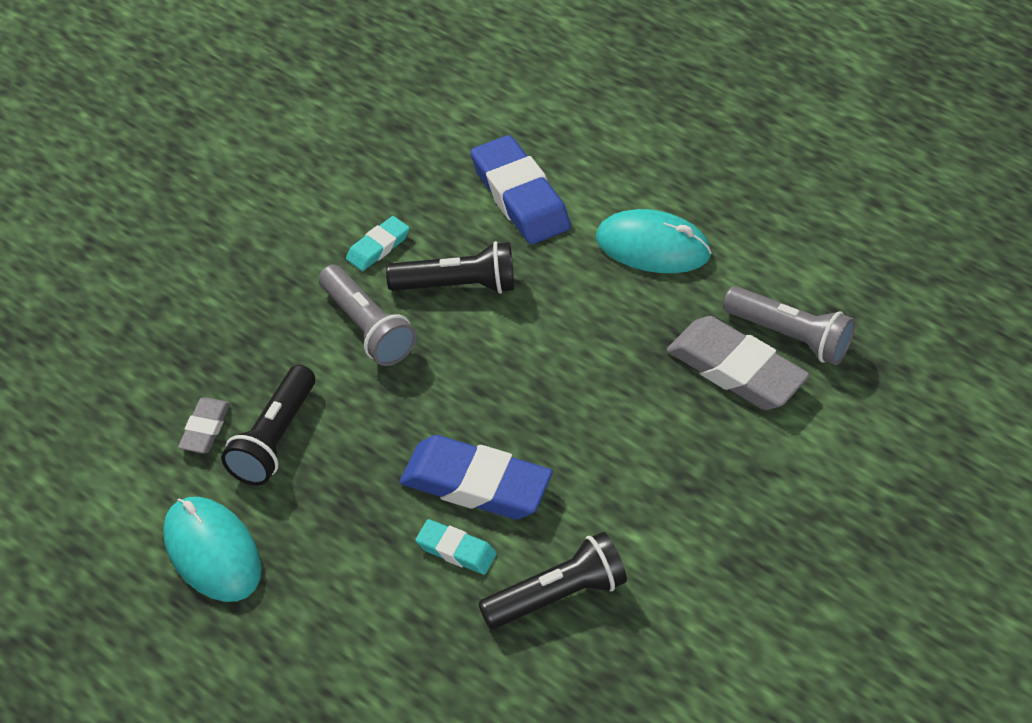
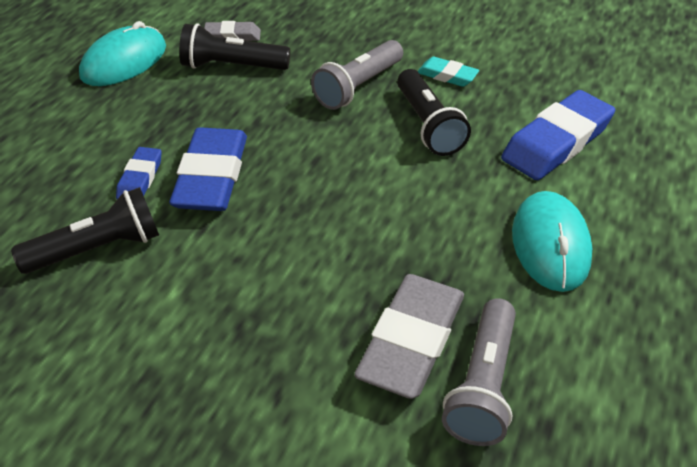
camera: 75 degrees right, 5 degrees down
(456, 550) = (140, 178): turquoise eraser -> blue eraser
(556, 596) = (98, 249): black flashlight -> black flashlight turned 75 degrees counterclockwise

